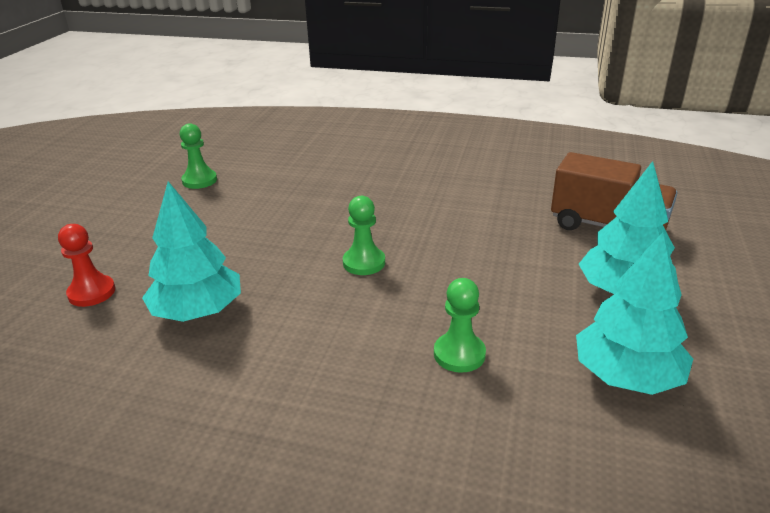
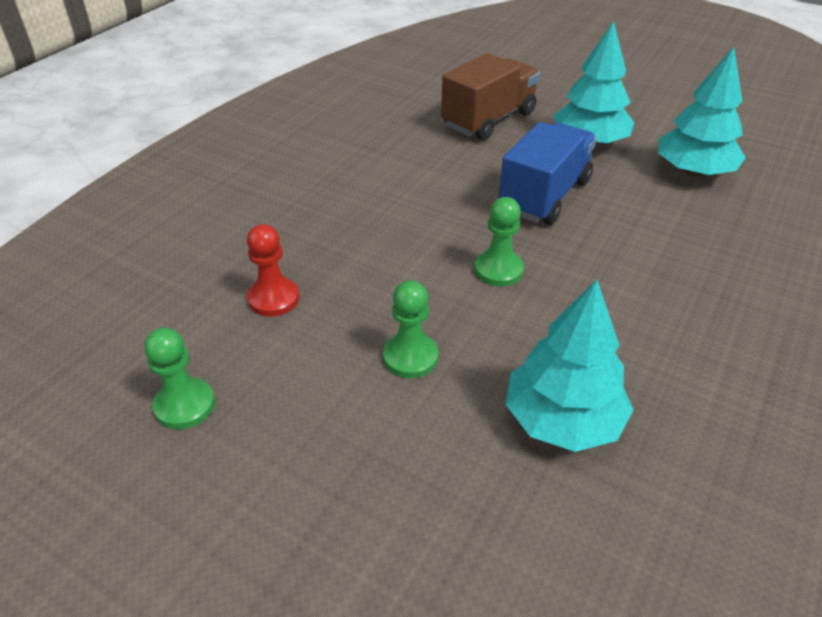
camera: 75 degrees left, 10 degrees up
(92, 292) = (487, 547): red pawn -> red pawn (274, 299)
(459, 354) = (662, 240): green pawn -> green pawn (410, 357)
(492, 273) = (544, 196): none -> blue truck

